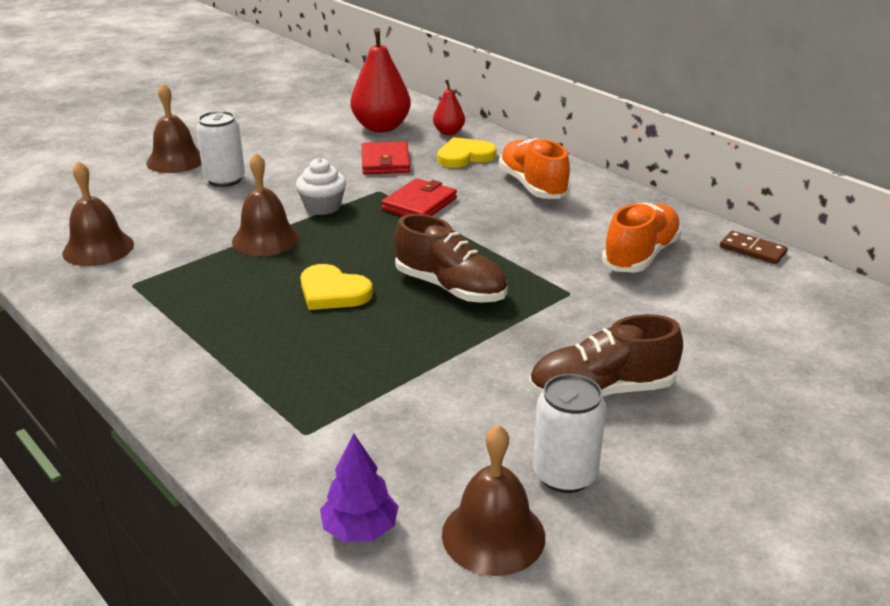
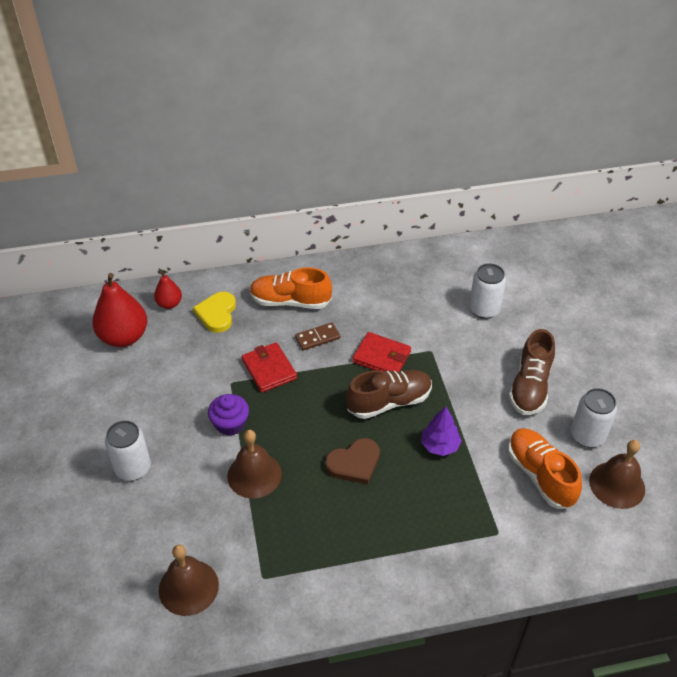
camera: 60 degrees left, 15 degrees up
(176, 160) = (65, 491): brown bell -> none
(322, 207) = (230, 424): white cupcake -> purple cupcake
(333, 292) = (354, 463): yellow heart -> brown heart
(360, 529) = (589, 538): purple tree -> purple tree (440, 445)
(385, 162) = (187, 360): red wallet -> red wallet (381, 357)
(640, 255) = (412, 299): orange shoe -> orange shoe (540, 475)
(698, 312) = (484, 309): none -> white can
(752, 250) = (439, 252): brown domino -> brown domino (317, 338)

